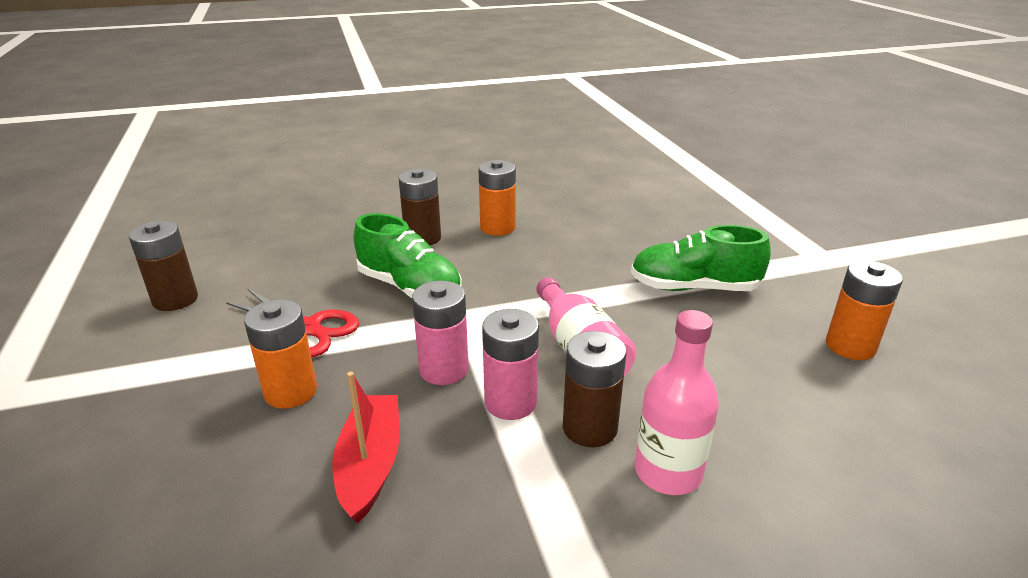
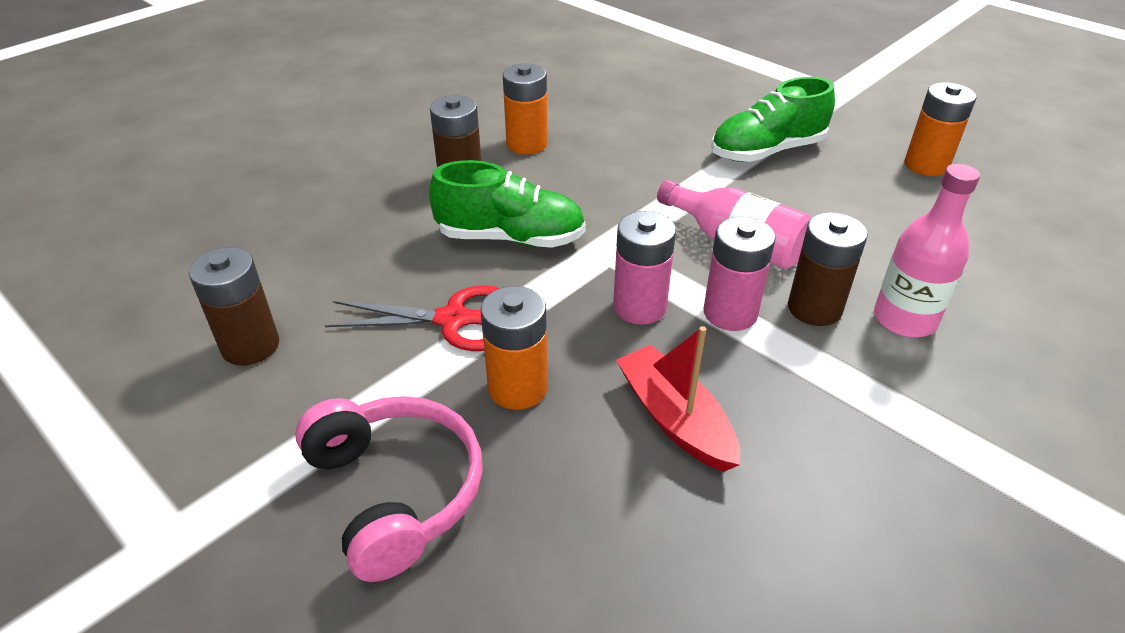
camera: 30 degrees left, 10 degrees up
(138, 425) = (396, 491): none -> pink headphones

